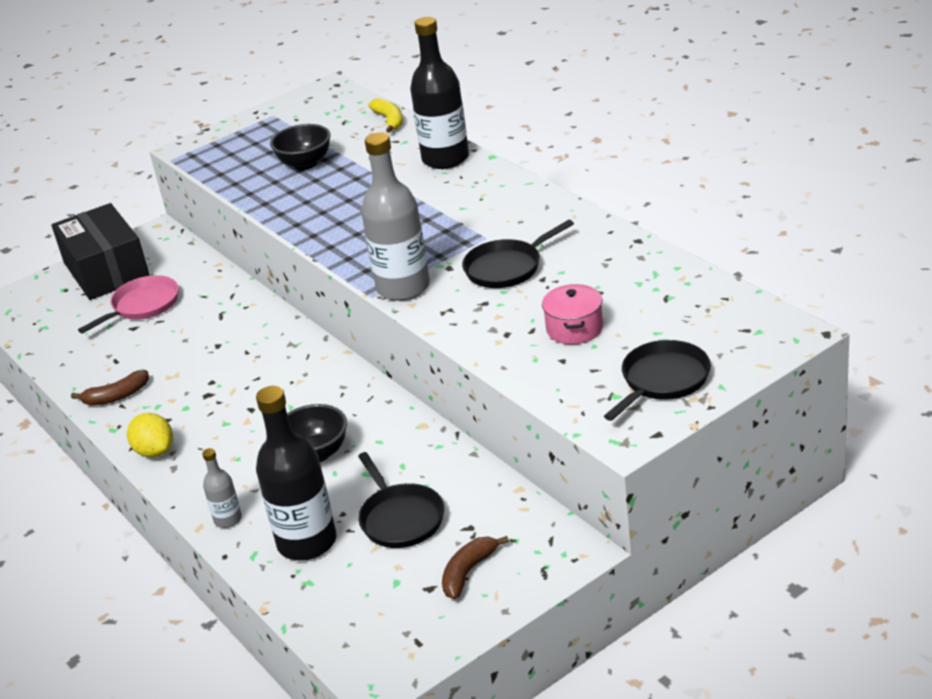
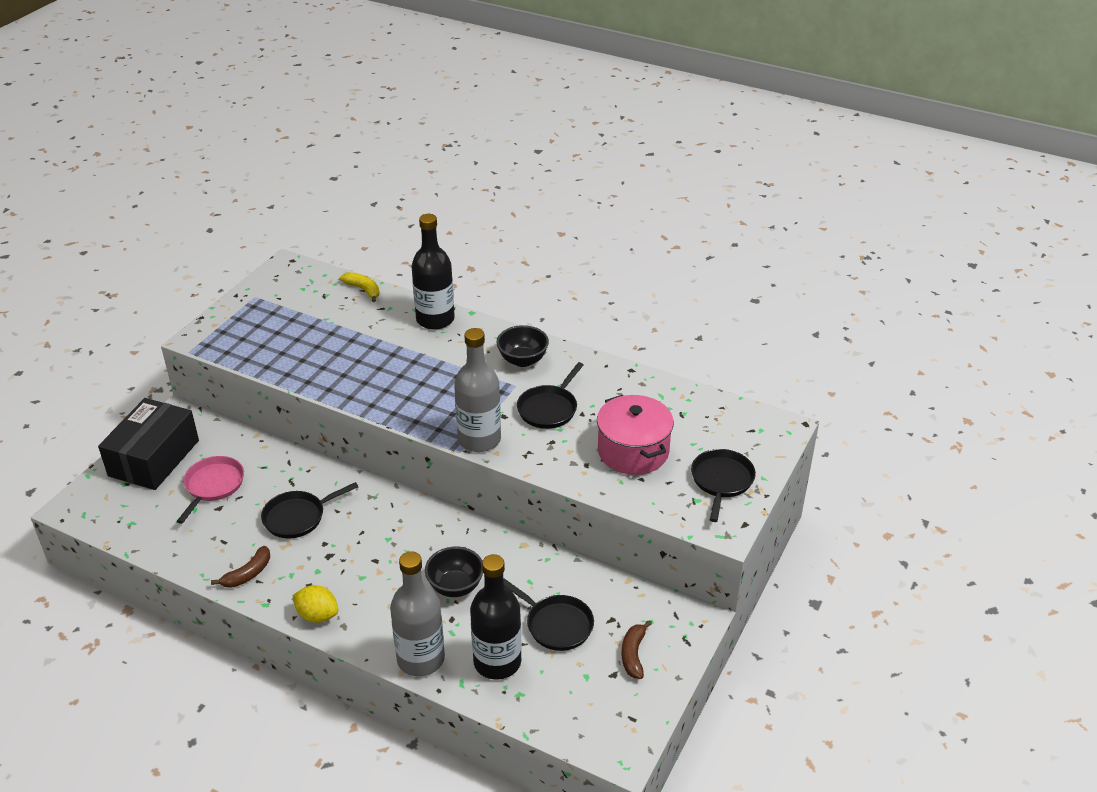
camera: 30 degrees left, 5 degrees up
(106, 270) = (154, 458): black box -> black box turned 75 degrees clockwise
(203, 351) = (298, 517): none -> black pan
(228, 519) = (420, 659): grey bottle -> grey bottle, size x2.07
(305, 163) = (317, 339): black bowl -> black bowl (522, 360)
(574, 328) = (633, 451): pink pot -> pink pot, size x1.67

